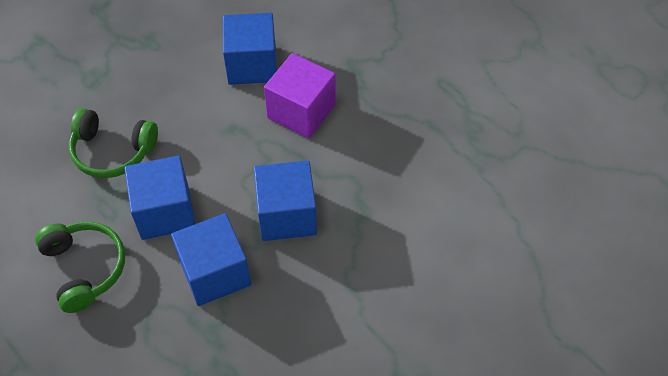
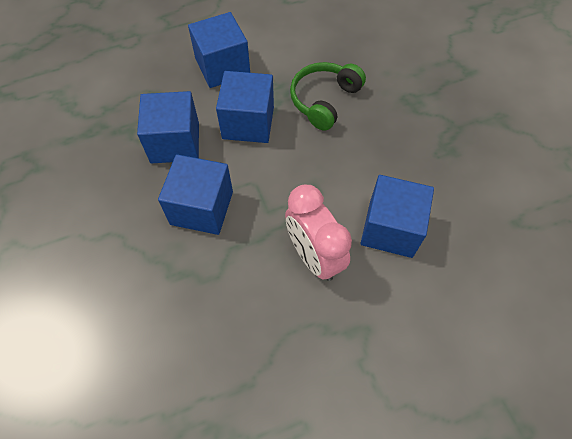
camera: 110 degrees right, 5 degrees up
(85, 268) = (222, 67): green headphones -> blue cube
(301, 111) = (314, 256): purple cube -> pink clock

